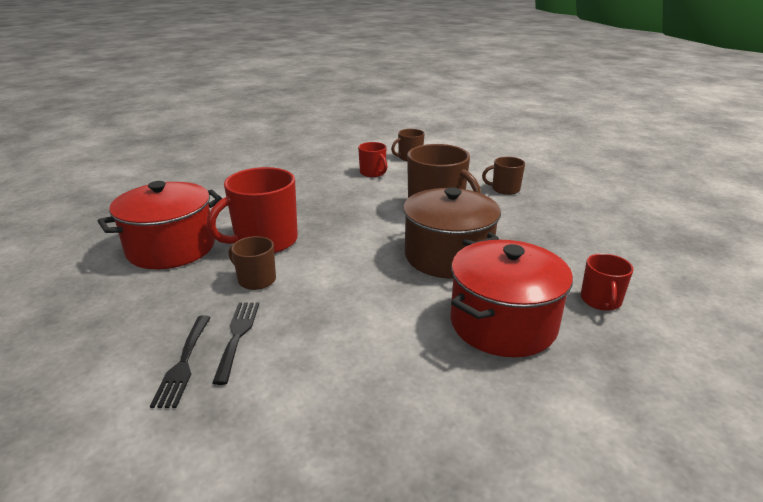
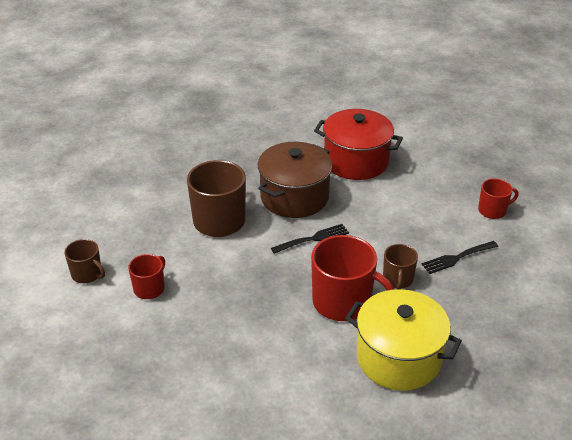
camera: 115 degrees left, 10 degrees up
(171, 248) = (398, 358): red pot -> yellow pot
(183, 363) = (496, 268): black fork -> black fork (313, 239)
(505, 189) = (150, 191): brown mug -> none
(601, 301) = (304, 131): red mug -> red mug (493, 210)

